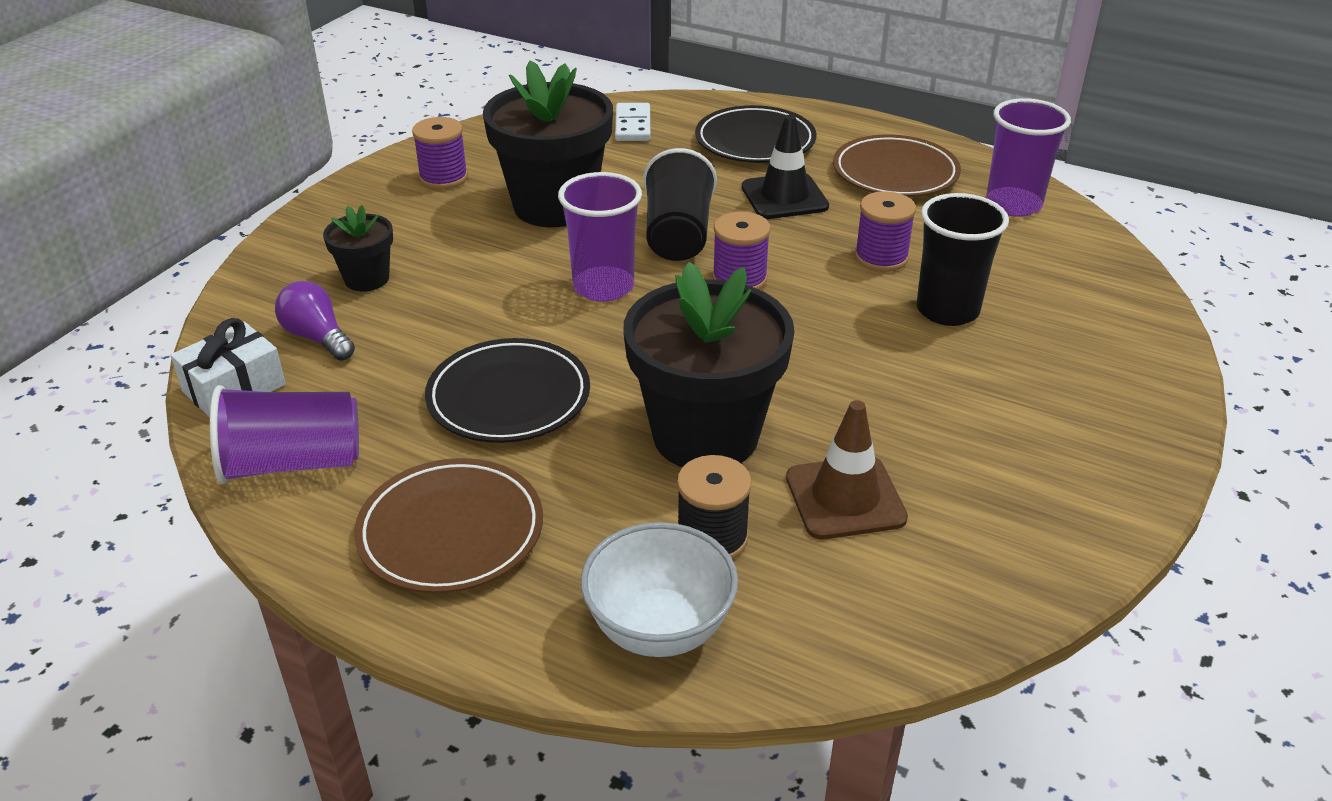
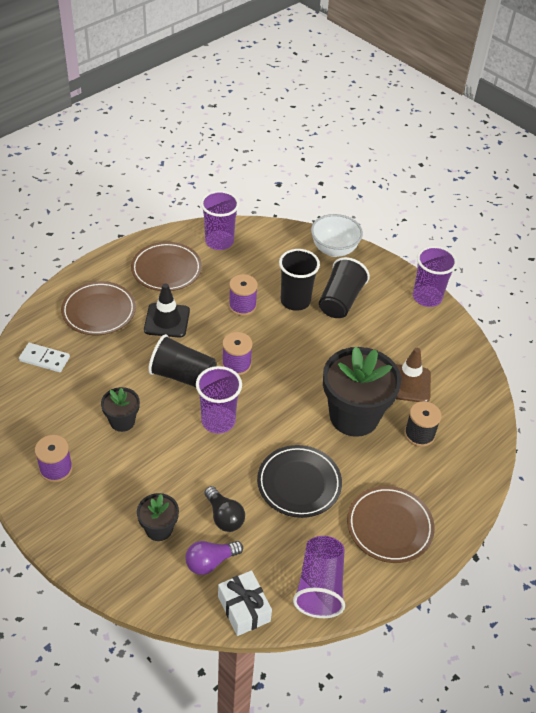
camera: 75 degrees left, 10 degrees up
(409, 332) = (224, 516): none -> black light bulb
(554, 206) = (122, 421): black flower pot -> black flower pot, size x0.49
(659, 628) = (464, 466): white bowl -> white bowl (334, 250)
(755, 141) = (99, 311): black plate -> brown plate
(1001, 364) = (340, 301): none -> black cup
(1135, 486) = (427, 297): none -> purple cup

